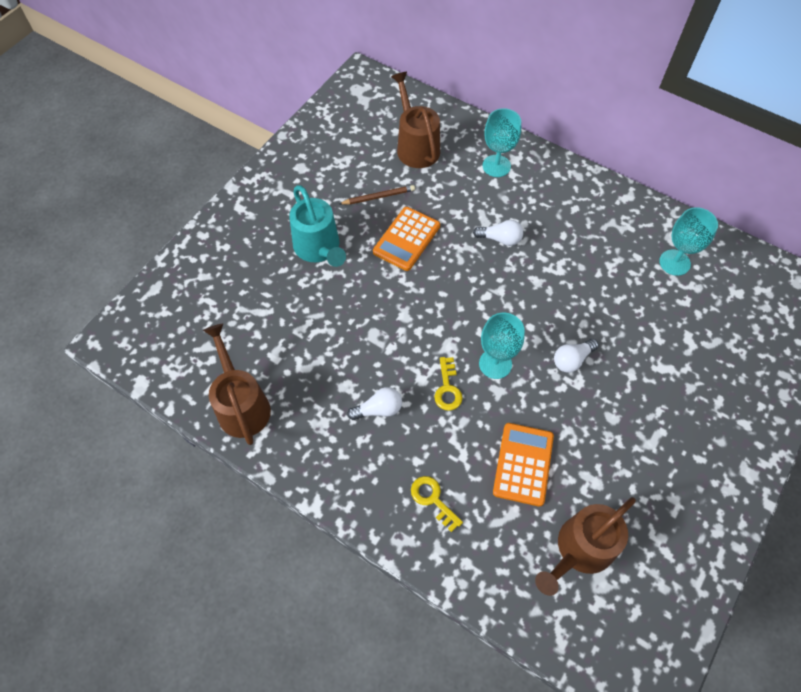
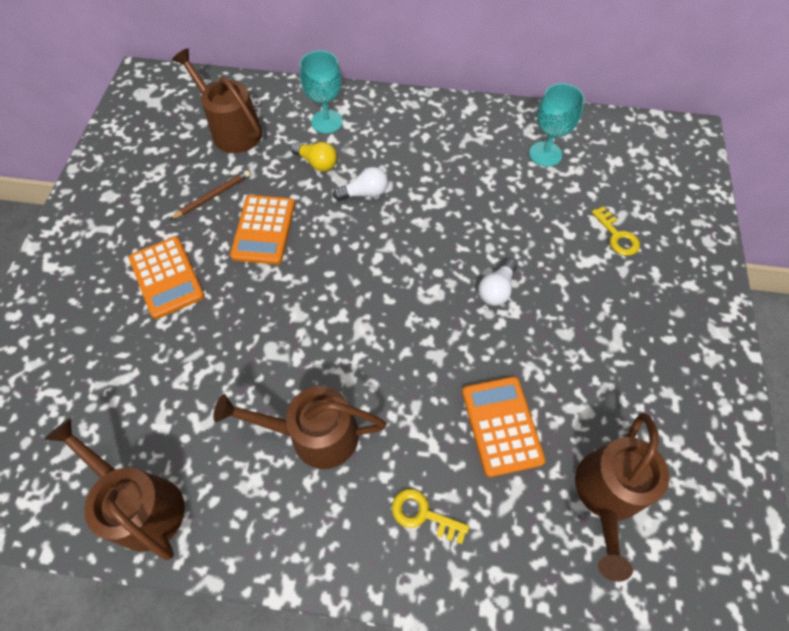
camera: 25 degrees left, 0 degrees up
(319, 249) = (167, 277): turquoise watering can -> orange calculator
(378, 409) = (314, 435): white light bulb -> brown watering can
(447, 388) = (381, 376): yellow key -> yellow key (617, 236)
(472, 199) = (317, 163): none -> yellow light bulb
(495, 364) = (420, 327): turquoise goblet -> none

